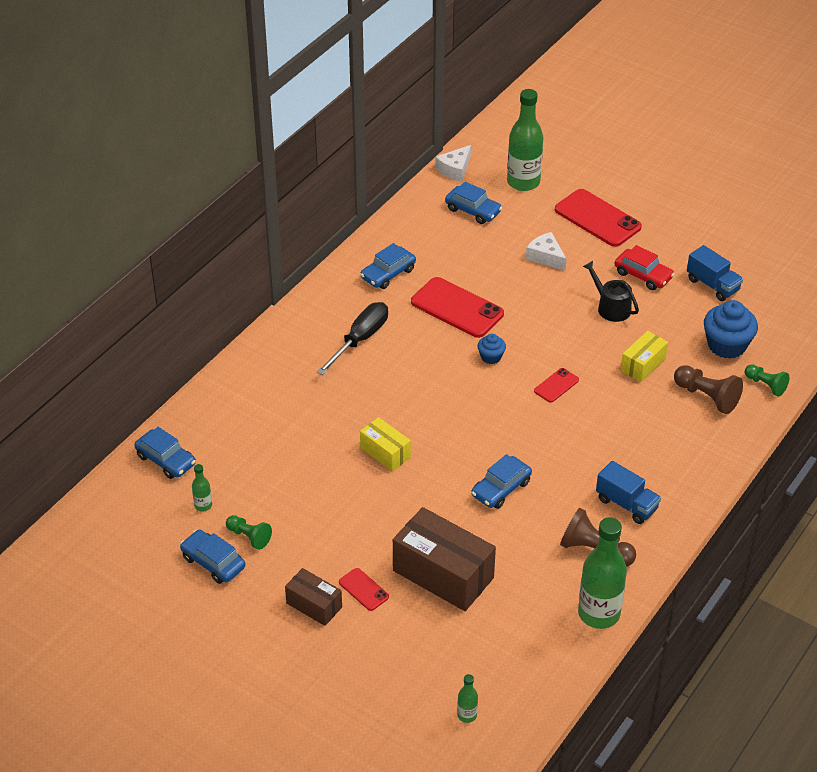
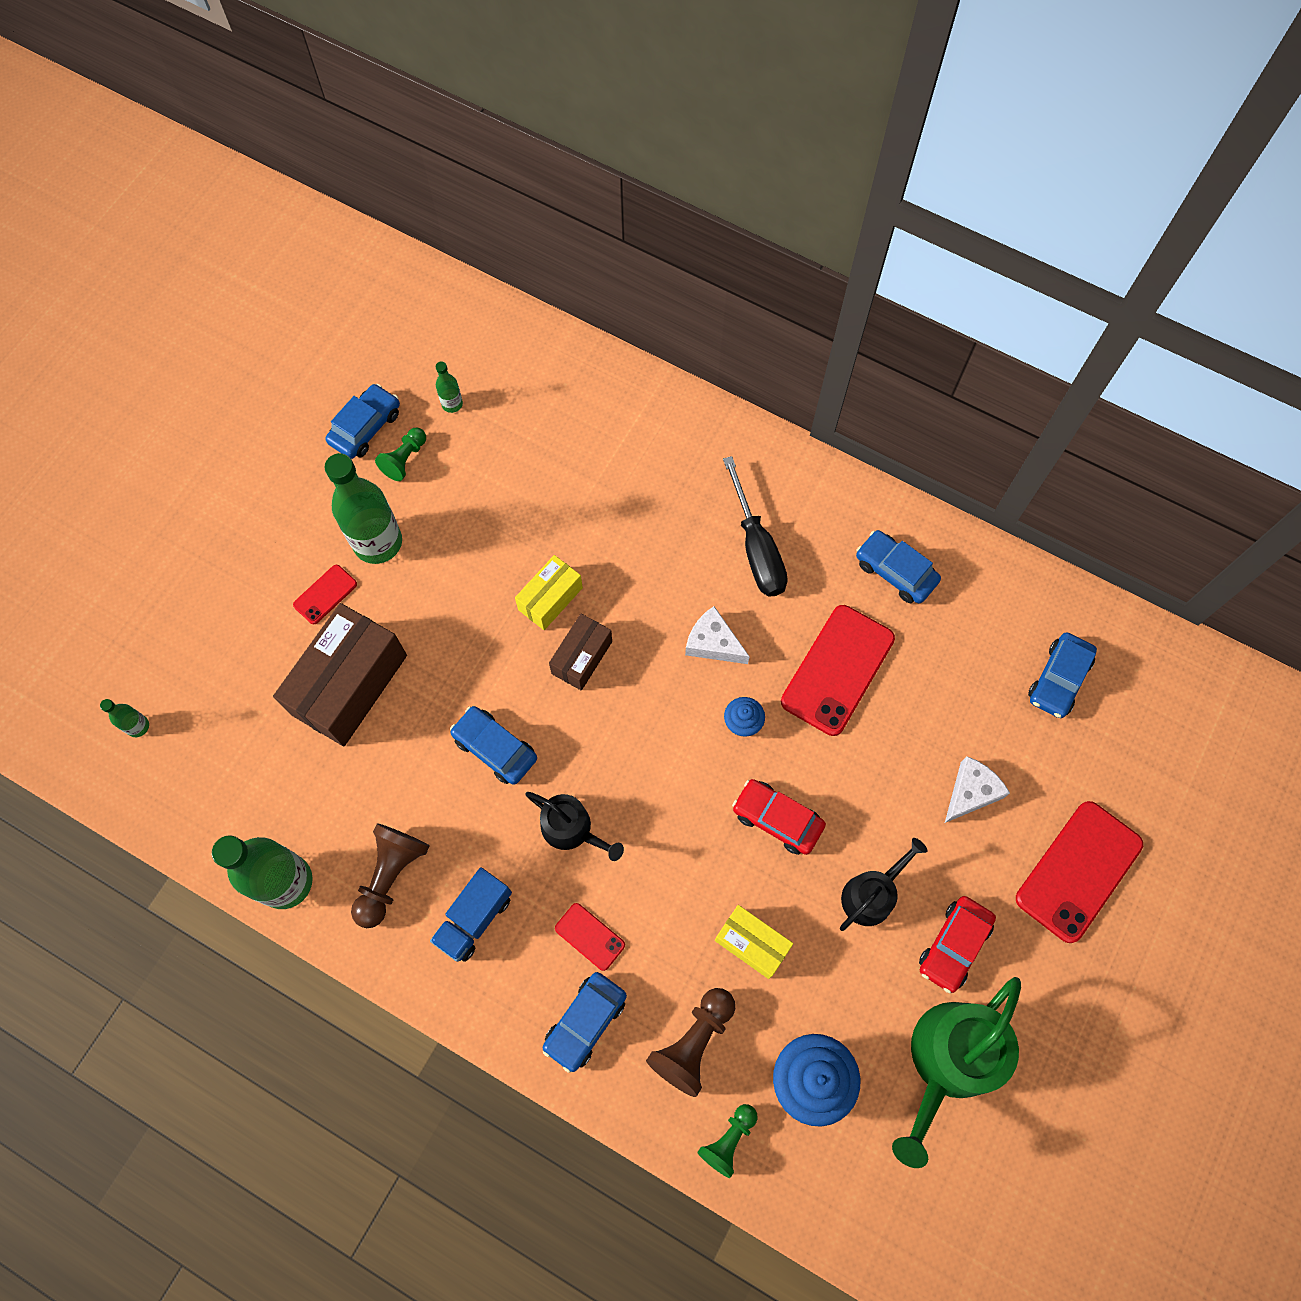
camera: 85 degrees right, 25 degrees up
(166, 460) = (522, 354): blue car -> blue car (585, 1022)
(314, 605) = (302, 542): brown box -> brown box (582, 657)
(360, 339) = (756, 548): black screwdriver -> black screwdriver turned 45 degrees clockwise
(455, 169) = (1152, 646): white cheese -> white cheese (713, 643)
(523, 182) = (1144, 751): green bottle -> green bottle (378, 542)
(556, 385) = (695, 816): red phone -> red phone (590, 936)
(560, 346) = (777, 819): none -> red car
(563, 449) = (571, 829): none -> black watering can
(712, 285) = (949, 1061): blue truck -> green watering can

